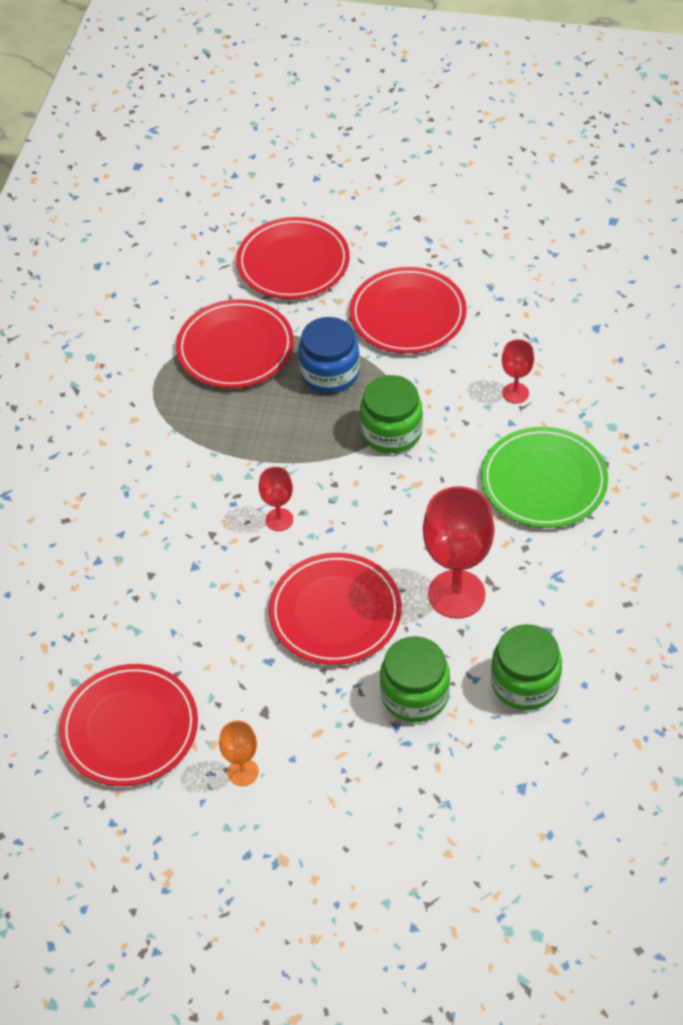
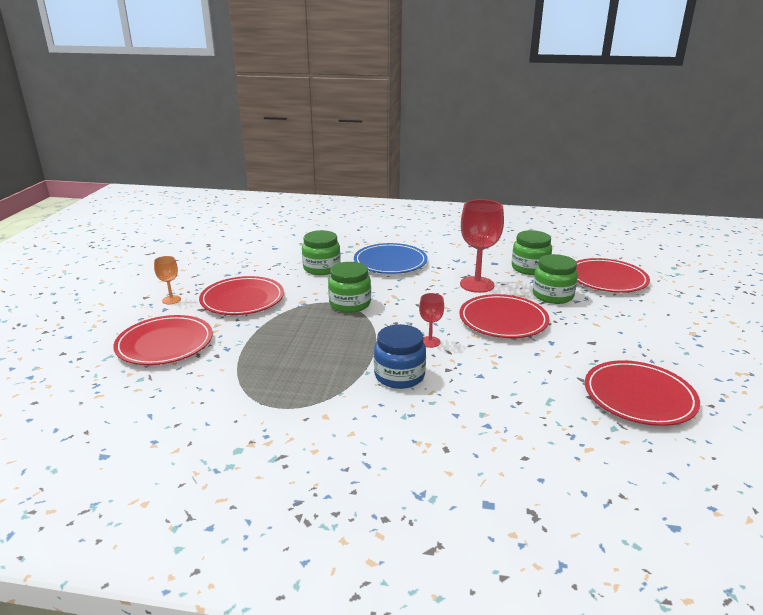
camera: 95 degrees left, 25 degrees down
(235, 348) = (253, 367): red plate -> red plate (607, 279)
(243, 772) = (642, 348): orange goblet -> orange goblet (171, 300)
(330, 373) = (291, 326): blue jar -> blue jar (399, 375)
(515, 393) = (321, 268): red goblet -> green jar
(543, 481) = (390, 262): green plate -> blue plate

